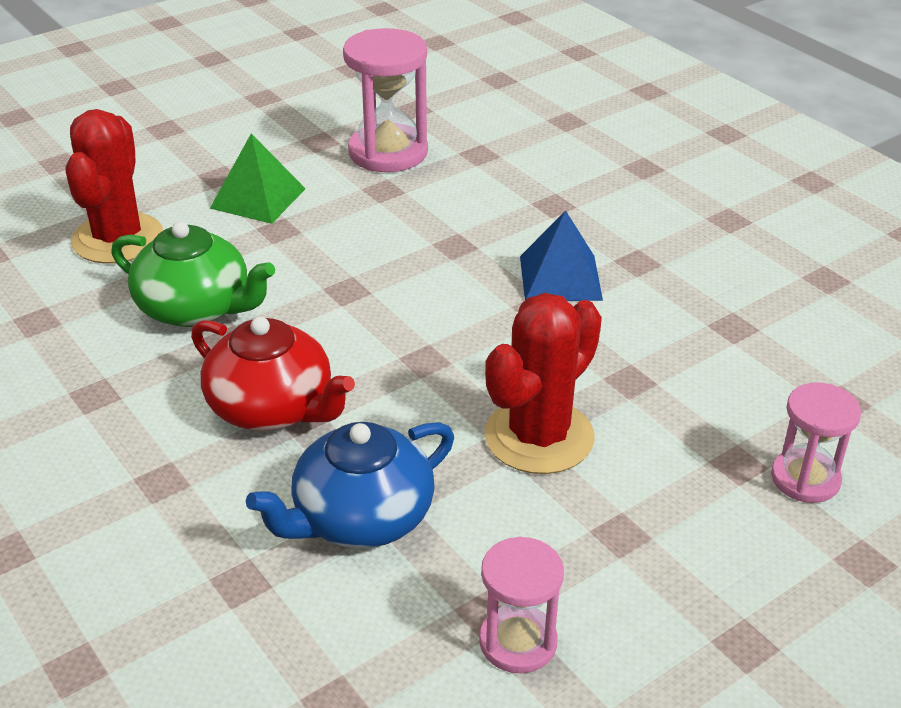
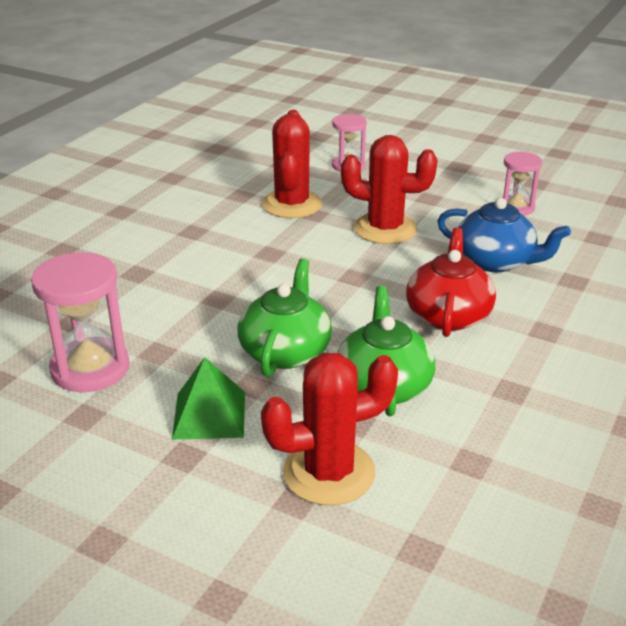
camera: 115 degrees left, 5 degrees down
(314, 263) = (285, 351): none -> green teapot
(560, 278) = (230, 252): blue pyramid -> none
(675, 367) = (291, 204): none -> red cactus

